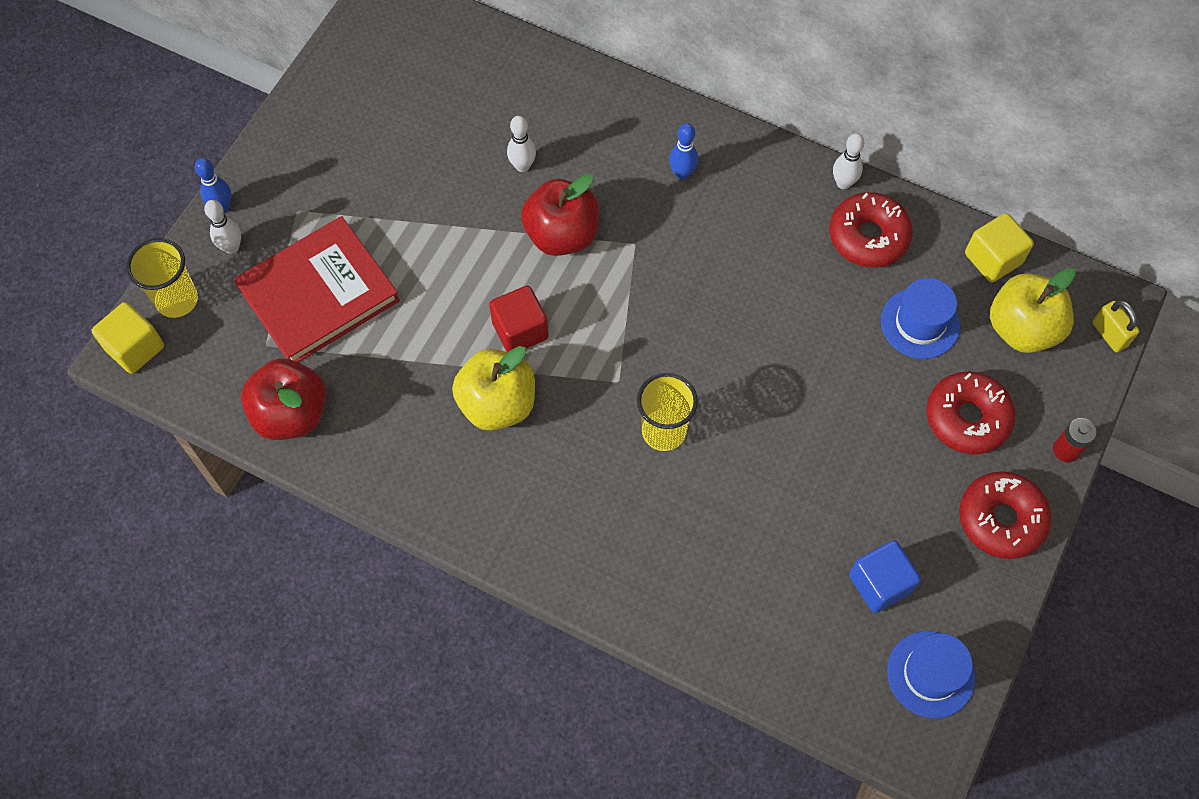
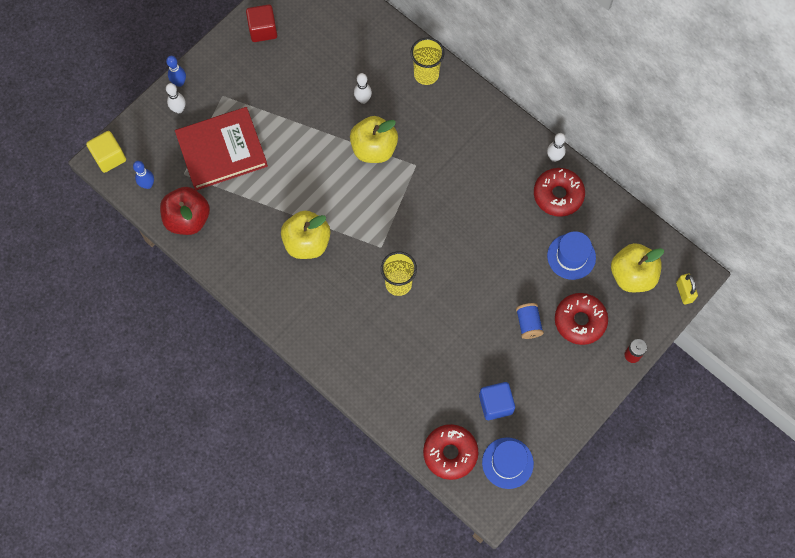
camera: 15 degrees right, 5 degrees up
(177, 300) = (140, 134): yellow cup -> yellow cup (426, 74)
(520, 330) = (332, 201): red cube -> red cube (263, 30)
(562, 235) = (374, 149): red apple -> yellow apple
(682, 173) = (457, 127): blue bowling pin -> blue bowling pin (148, 184)
(889, 443) = (528, 324): none -> blue spool
(993, 259) = (629, 227): yellow cube -> none
(1001, 519) = (579, 386): red donut -> red donut (450, 453)

